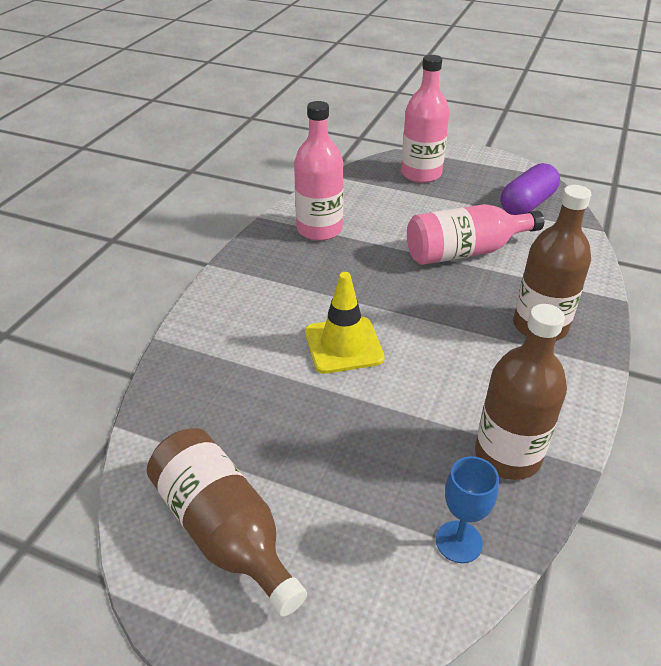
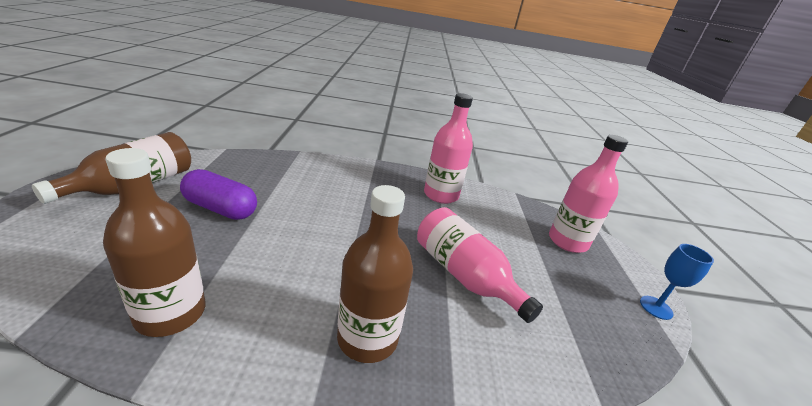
camera: 65 degrees right, 10 degrees down
(343, 345) = (307, 215): yellow traffic cone -> none
(459, 541) = (78, 284): blue goblet -> blue goblet (656, 307)
(527, 204) = (591, 324): purple capsule -> purple capsule (220, 209)

